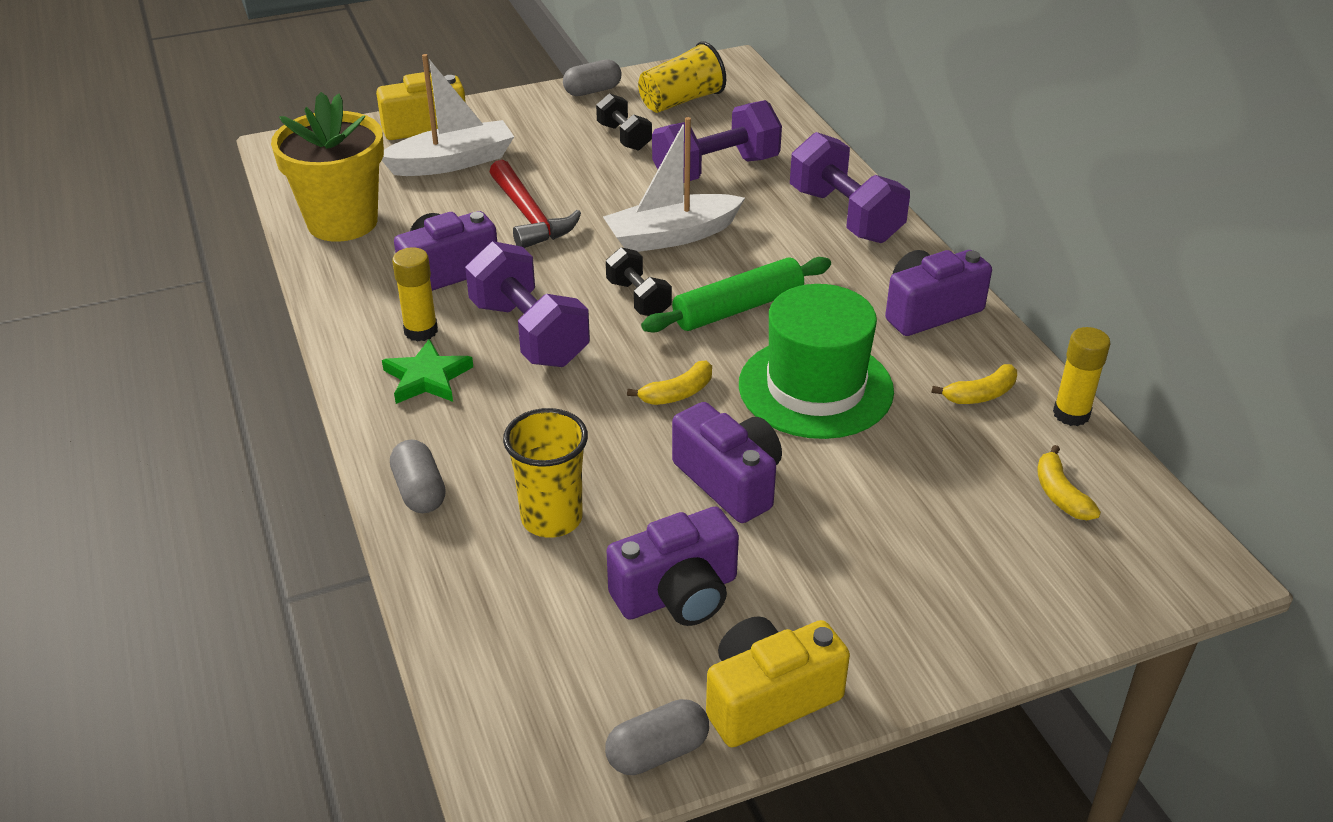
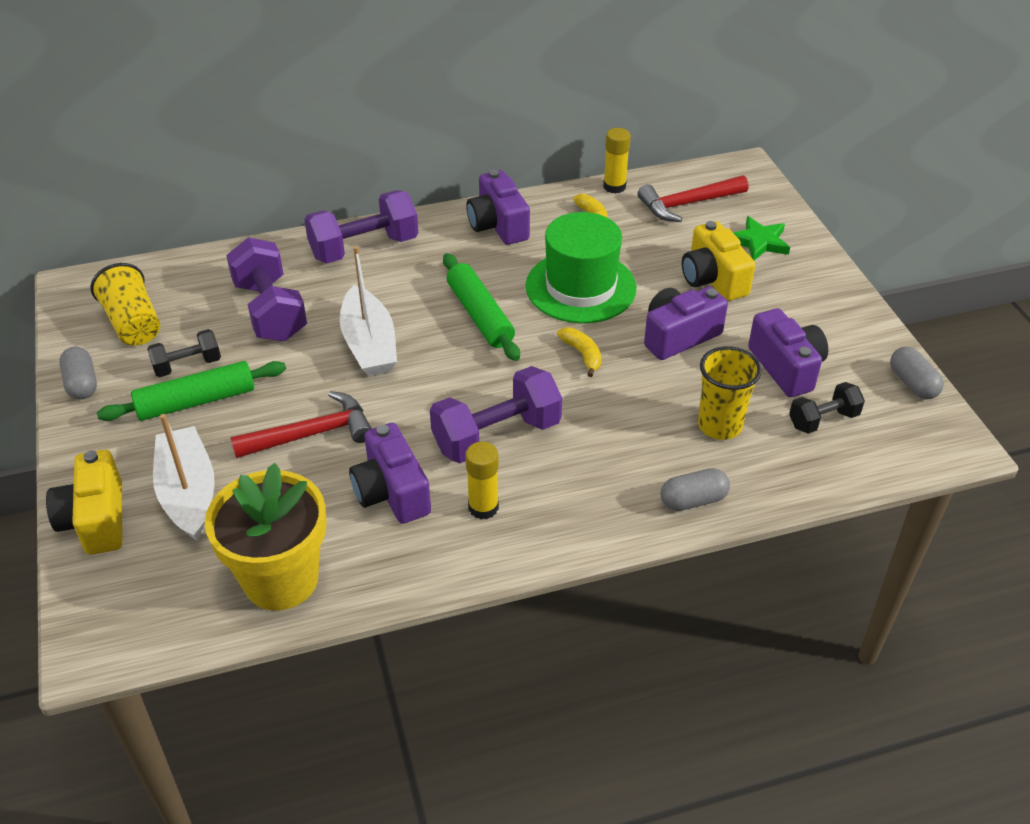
camera: 85 degrees left, 5 degrees up
(427, 378) = (551, 500): green star -> green star (759, 242)
(573, 149) = (196, 401): none -> green rolling pin
(638, 298) = (457, 369): black dumbbell -> black dumbbell (823, 420)
(768, 698) = (864, 336): yellow camera -> yellow camera (713, 279)
(1060, 494) = (688, 204): yellow banana -> red hammer

